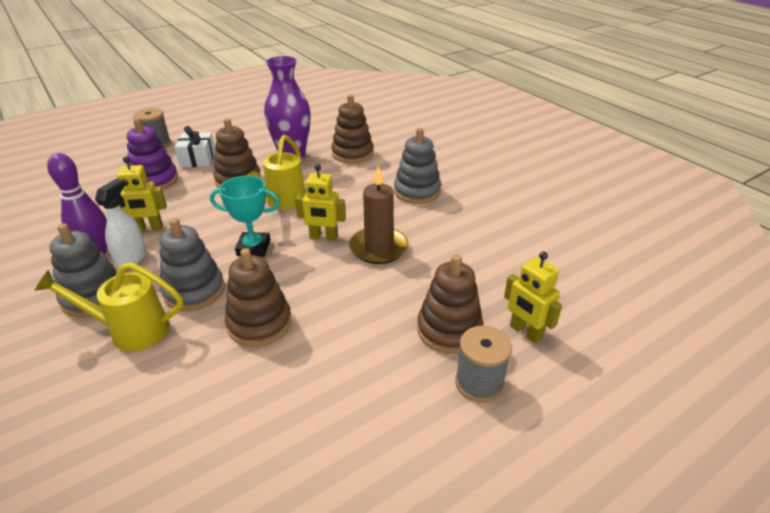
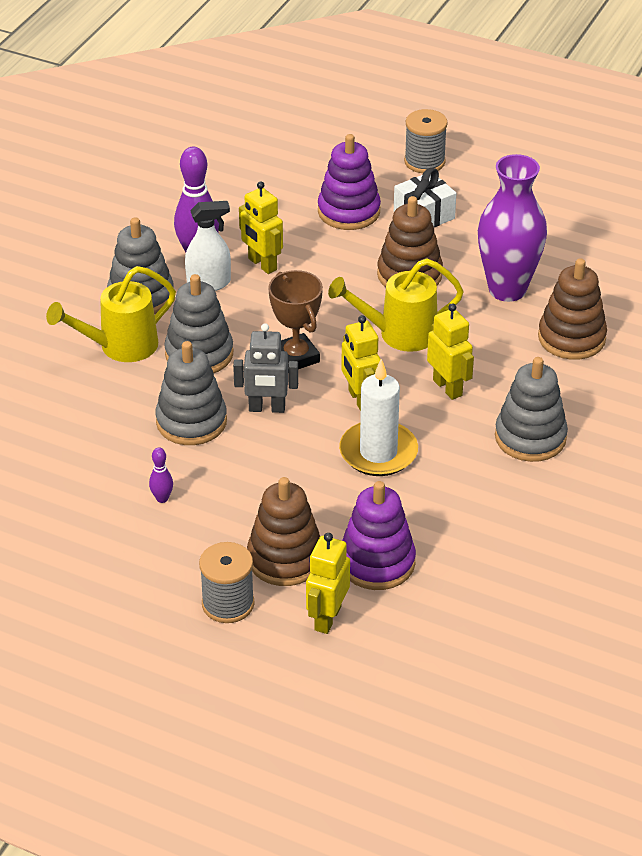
camera: 60 degrees right, 5 degrees up
(131, 331) = (120, 347): yellow watering can -> yellow watering can turned 90 degrees counterclockwise
(253, 248) = (296, 357): turquoise trophy -> brown trophy
(259, 323) = (191, 421): brown stacking toy -> grey stacking toy
(287, 280) = (267, 408): none -> grey robot
(328, 376) = (162, 498): none -> purple bowling pin
(348, 202) = (448, 387): none -> yellow robot
(378, 248) = (378, 452): brown candle -> white candle
(482, 287) = (377, 562): none -> purple stacking toy

